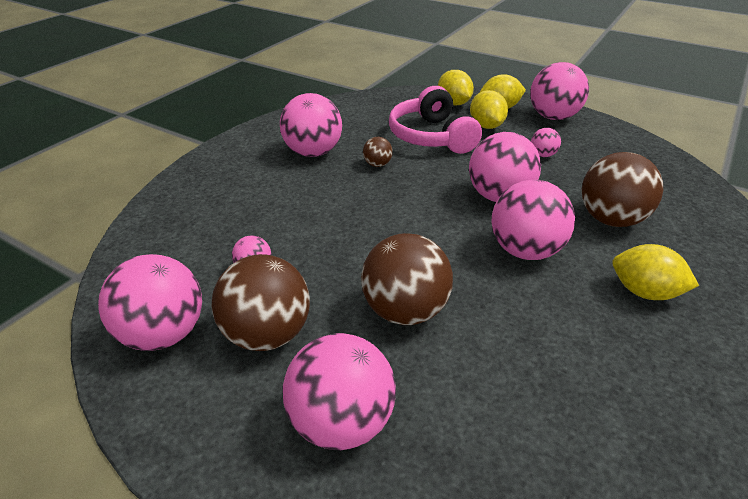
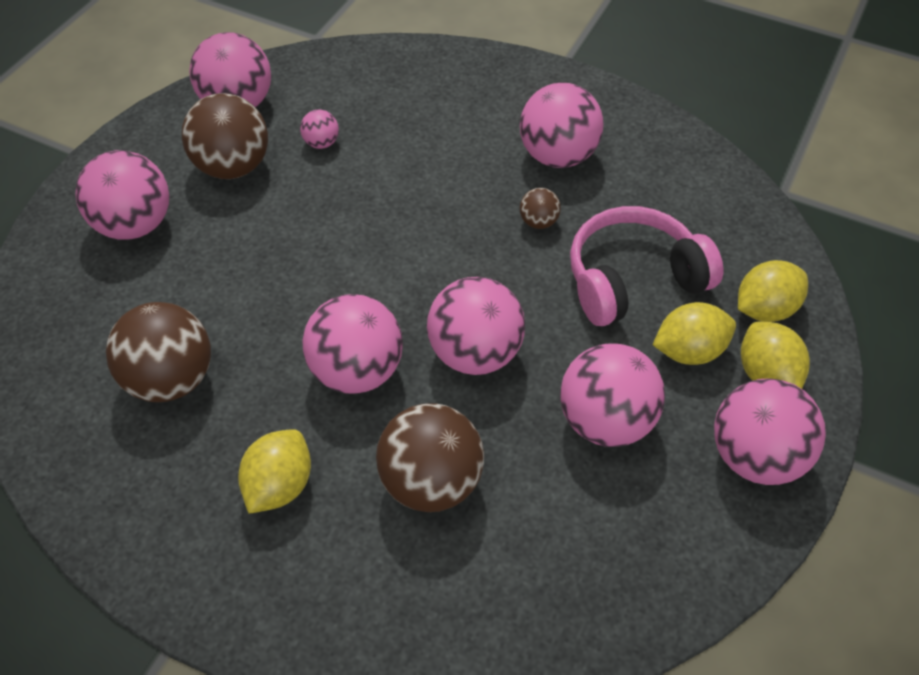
camera: 85 degrees right, 15 degrees up
(405, 311) = (258, 260): brown ball -> brown ball (171, 379)
(542, 155) = (605, 421): pink ball -> pink ball, size x2.11

